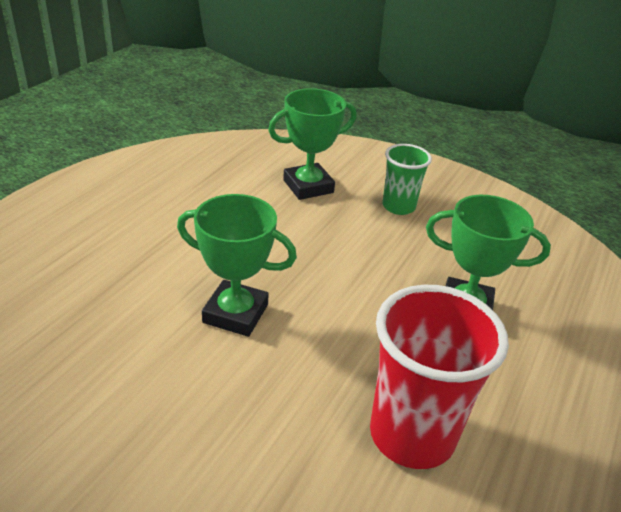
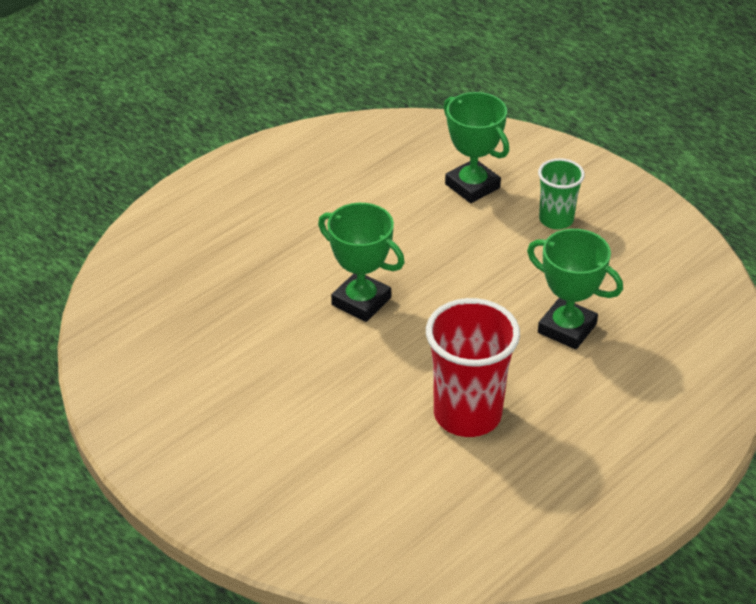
camera: 20 degrees right, 5 degrees up
(308, 186) = (472, 186): green trophy -> green trophy turned 60 degrees clockwise

